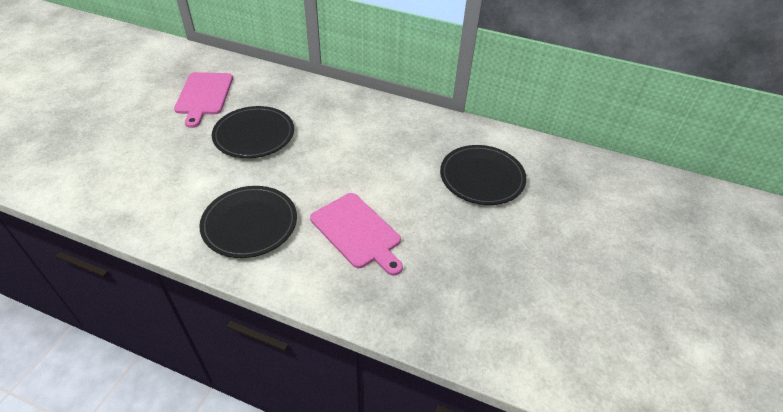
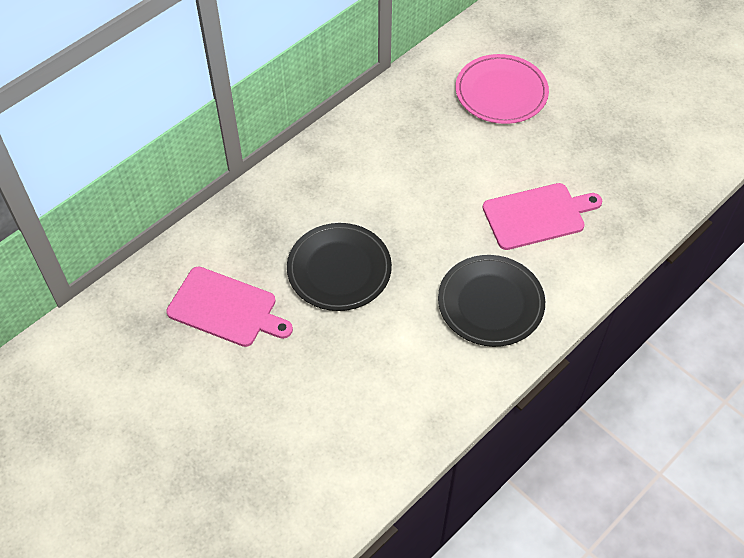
camera: 65 degrees left, 10 degrees up
(482, 177) = (501, 92): black plate -> pink plate

